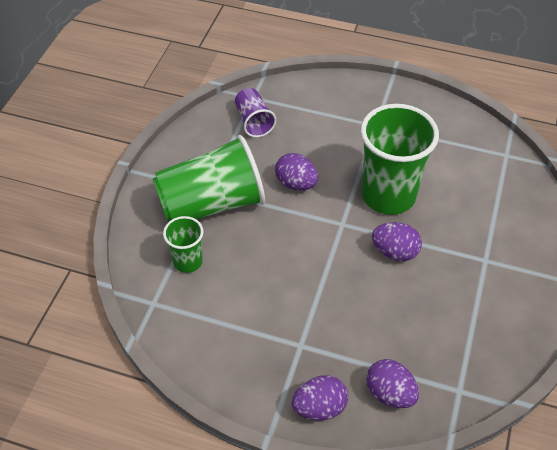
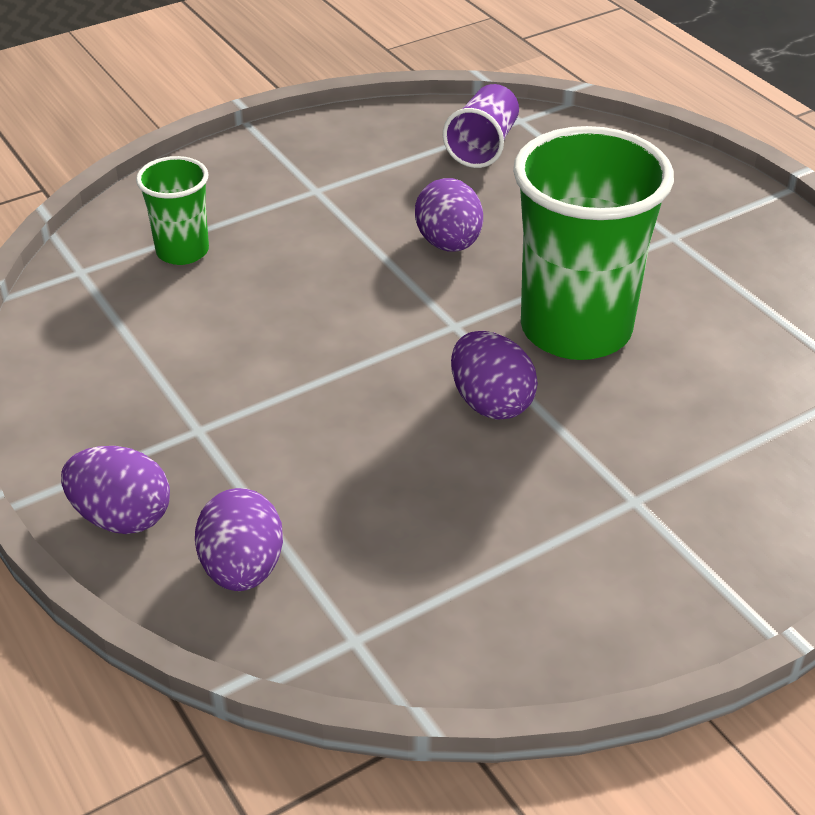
camera: 40 degrees right, 10 degrees down
(212, 204) = (299, 207): green cup -> none

